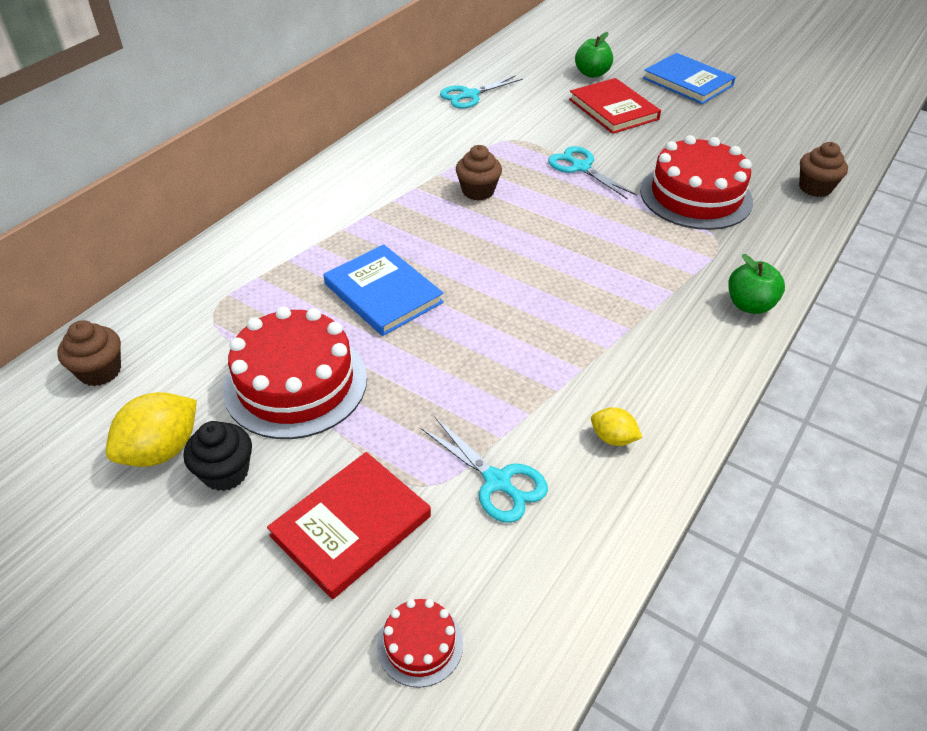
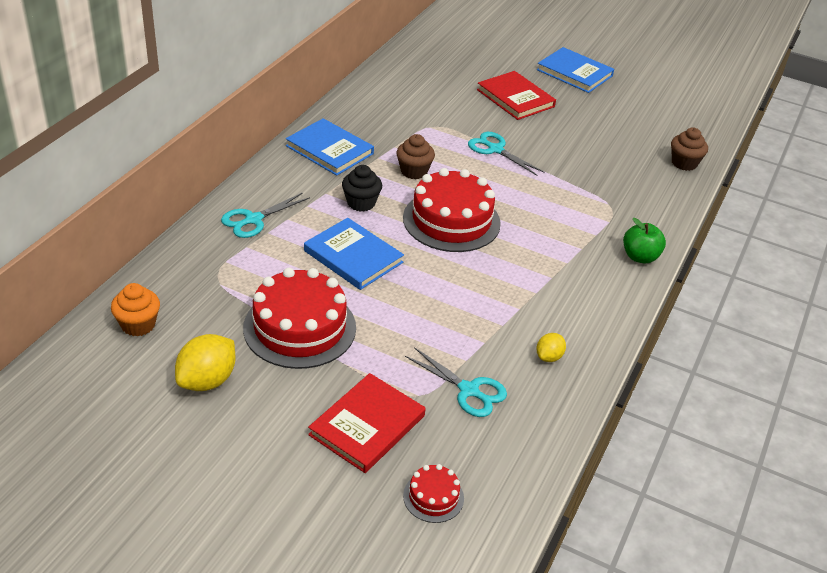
camera: 10 degrees left, 5 degrees down
(100, 371) = (138, 325): brown cupcake -> orange cupcake
(225, 472) = (262, 394): black cupcake -> black cupcake (361, 203)
(383, 164) = (329, 150): none -> blue book
(469, 95) = (391, 86): turquoise scissors -> turquoise scissors (253, 220)
(592, 73) = (493, 66): green apple -> none
(613, 438) = (549, 357): yellow lemon -> yellow lemon turned 75 degrees counterclockwise
(695, 196) = (591, 172): red cake -> red cake (451, 220)

